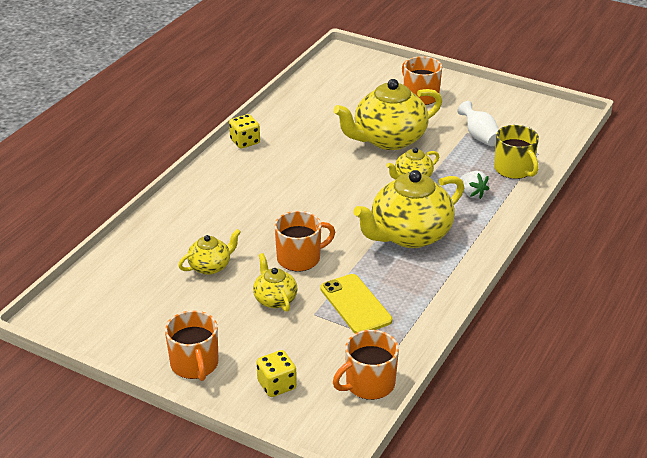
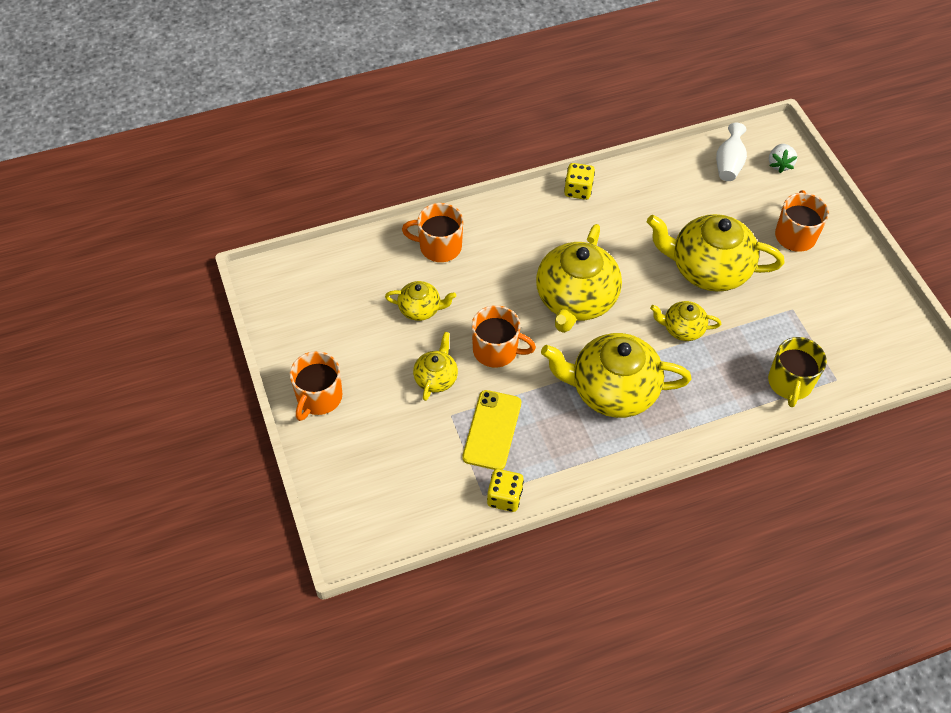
camera: 40 degrees right, 20 degrees up
(277, 385) = (356, 462): yellow dice -> yellow dice (504, 497)
(320, 201) = (575, 300): none -> yellow teapot
(369, 384) = (423, 515): orange mug -> orange mug (439, 247)
(472, 193) = (718, 384): white strawberry -> white strawberry (779, 164)
(479, 137) = (799, 322): white vase -> white vase (728, 164)

